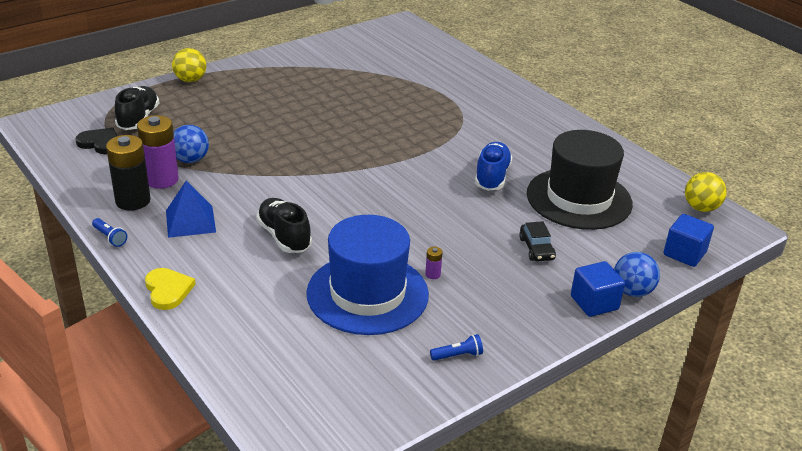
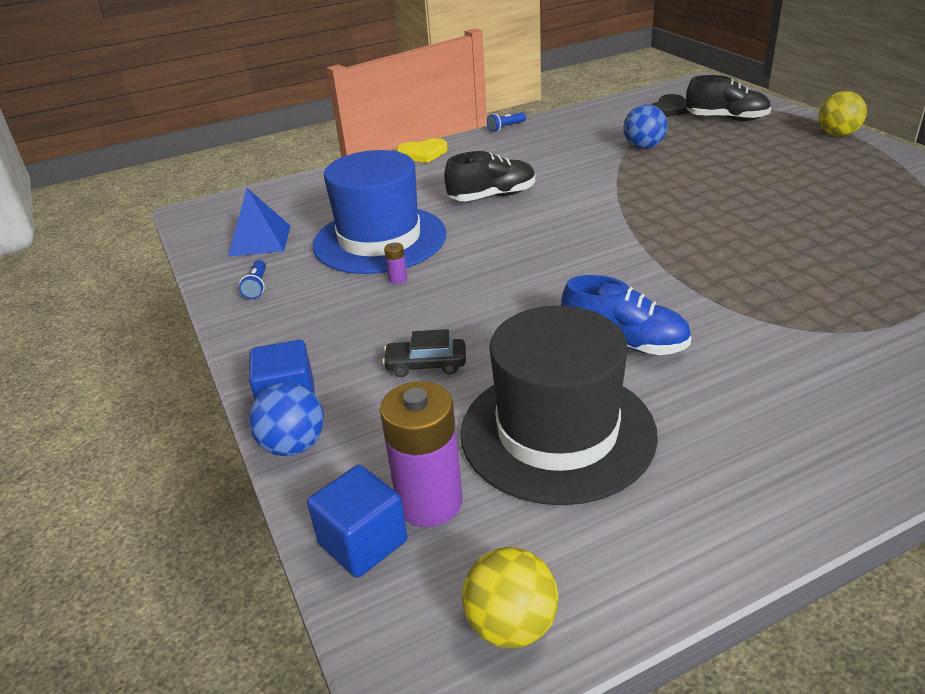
camera: 105 degrees right, 0 degrees up
(133, 201) = (564, 130): black battery -> none
(161, 179) = (603, 138): purple battery -> purple battery (429, 502)
(190, 221) = (527, 154): blue pyramid -> blue pyramid (260, 240)

